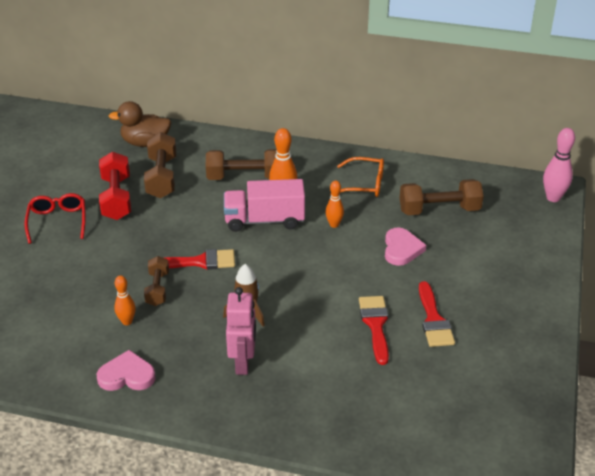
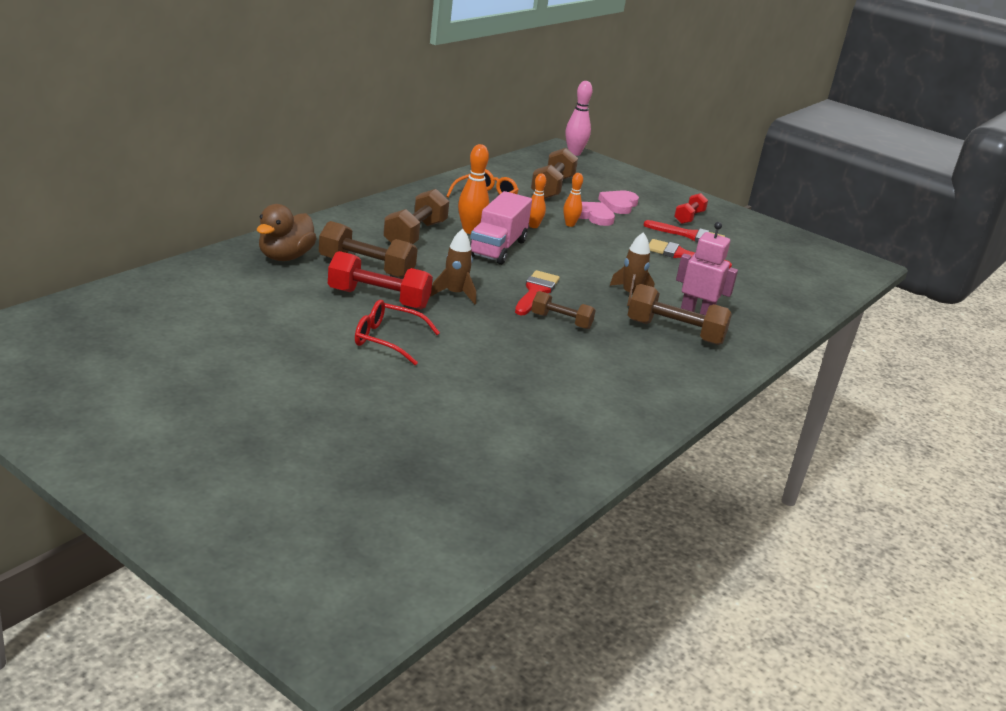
camera: 70 degrees left, 10 degrees down
(127, 321) = (601, 348): orange bowling pin -> orange bowling pin (570, 224)
(127, 375) = (681, 368): pink heart -> pink heart (619, 204)
(156, 226) = (455, 294): none -> brown rocket
(195, 357) = (675, 332): none -> brown dumbbell
(483, 309) = (689, 217): none -> red dumbbell

